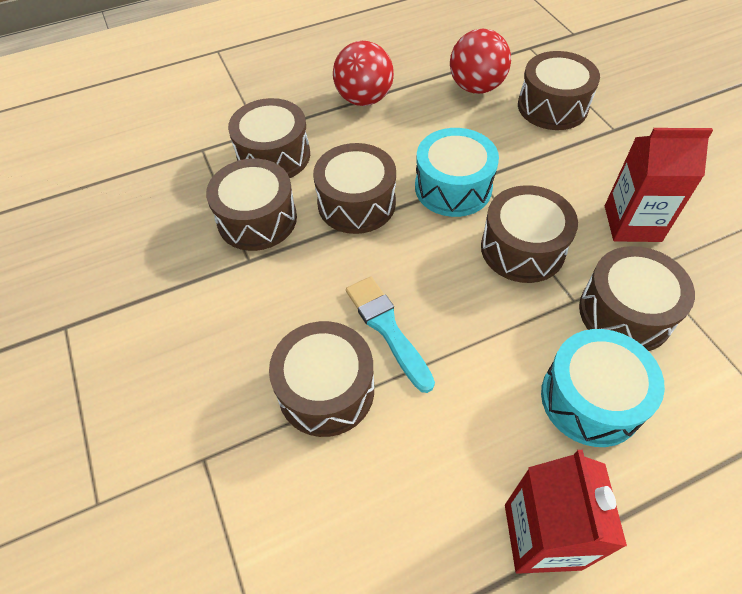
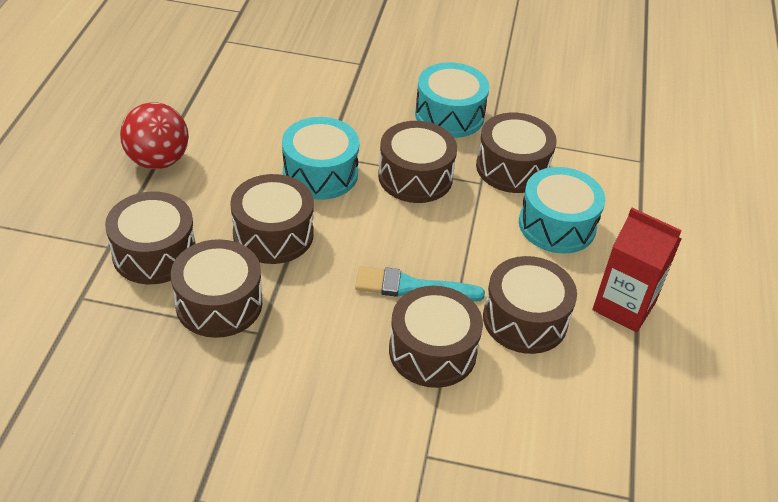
camera: 60 degrees left, 10 degrees down
(476, 87) = (230, 94): red ball -> none
(552, 106) = (303, 74): brown drum -> brown drum (525, 319)
(632, 223) = (449, 115): red carton -> turquoise drum

